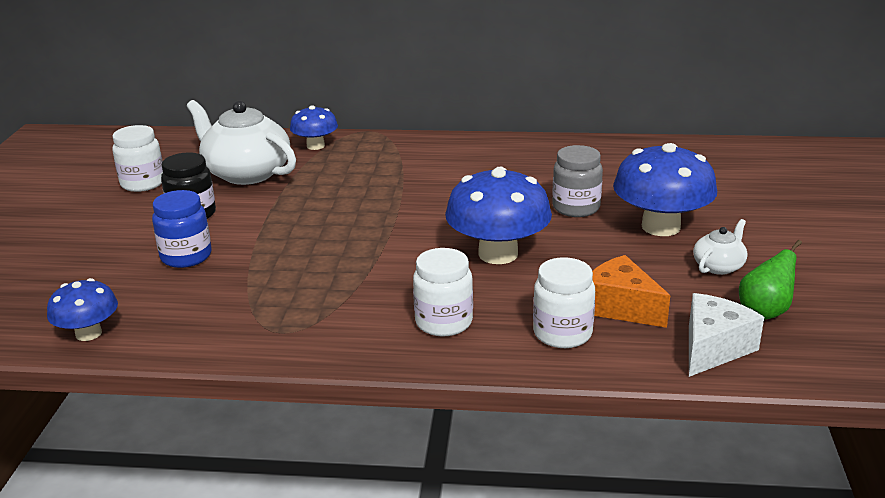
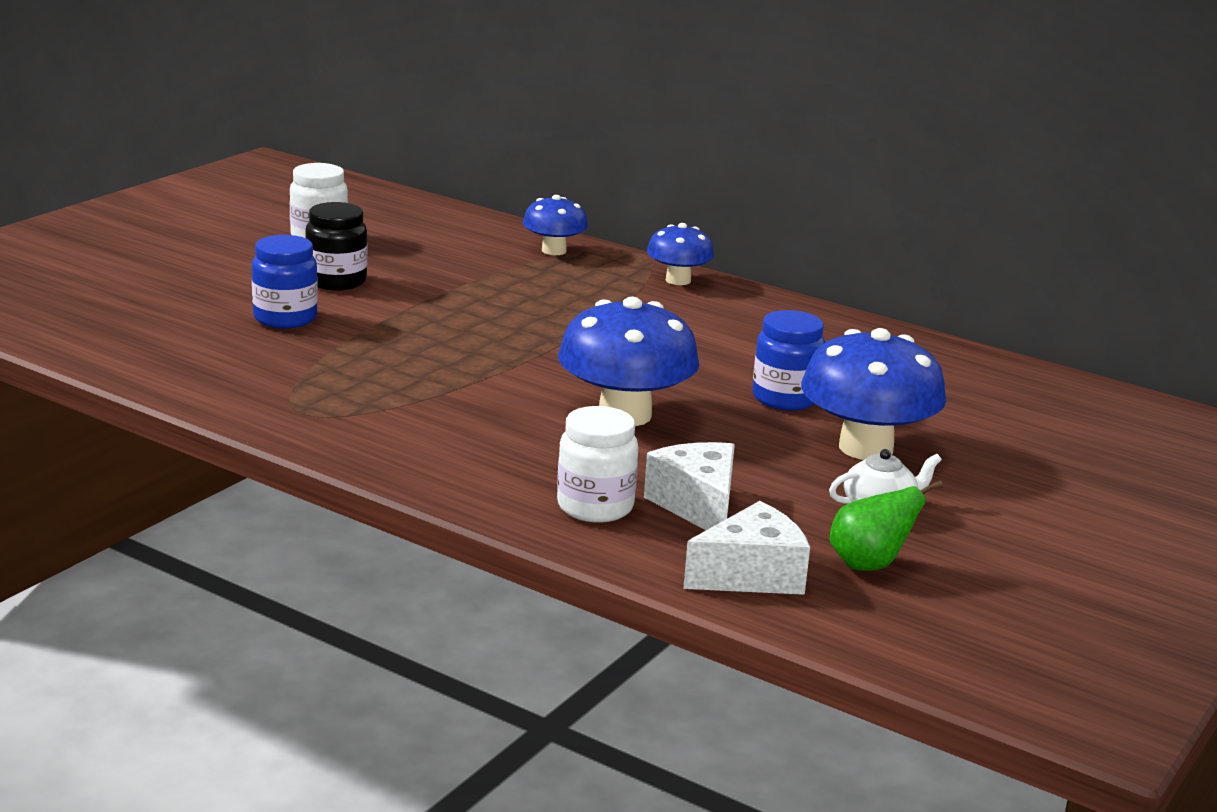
camera: 25 degrees right, 5 degrees down
(88, 333) = (120, 356): blue mushroom -> blue mushroom (678, 280)
(246, 173) = (441, 257): white teapot -> none
(444, 322) = (478, 456): white jar -> none
(576, 208) = (785, 399): grey jar -> blue jar
(621, 307) = (698, 506): orange cheese -> white cheese

